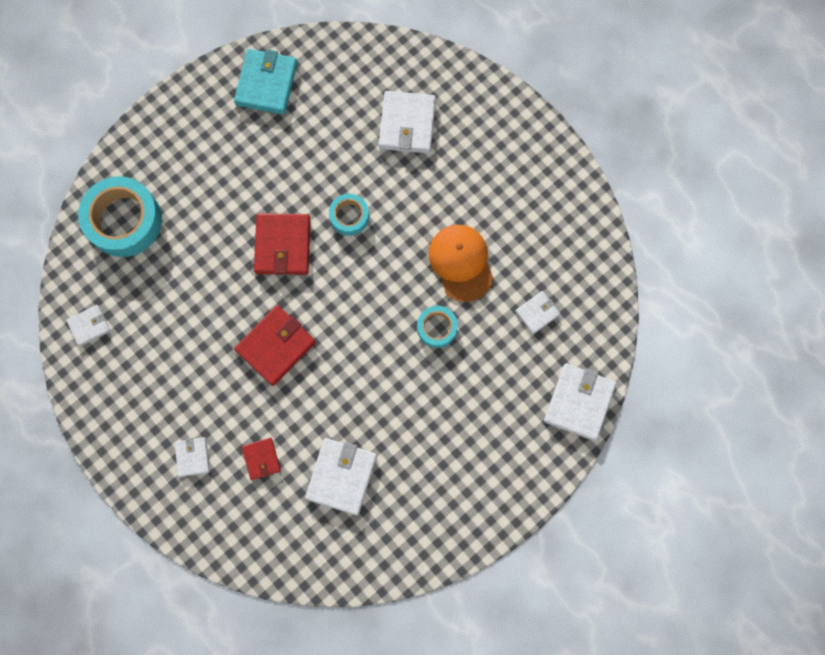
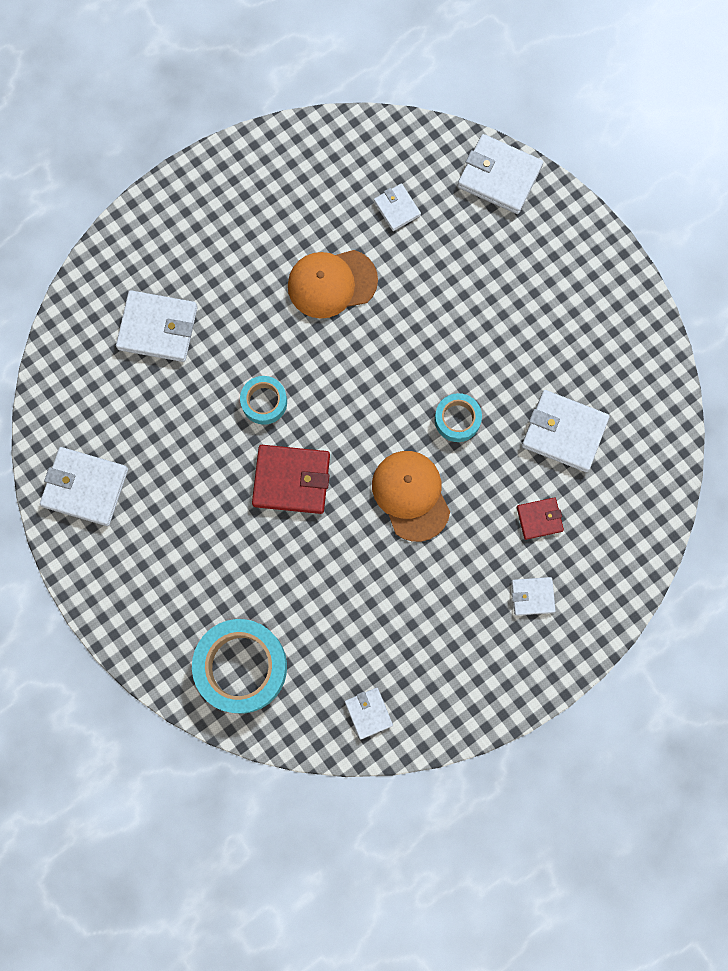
camera: 85 degrees left, 0 degrees up
(266, 83) = (85, 487): turquoise wallet -> white wallet
(275, 346) = (411, 495): red wallet -> orange cap
(437, 328) = (405, 316): turquoise tape -> turquoise tape (457, 419)

